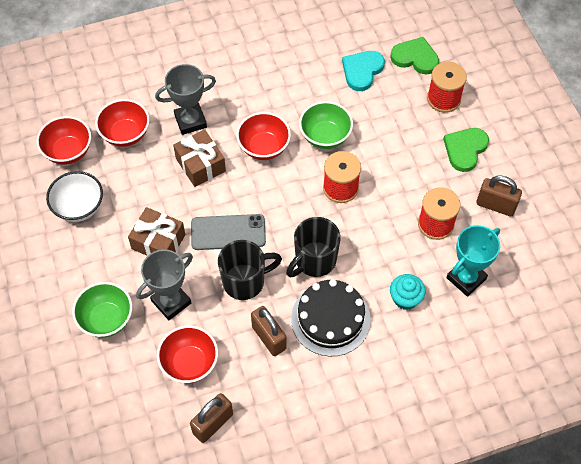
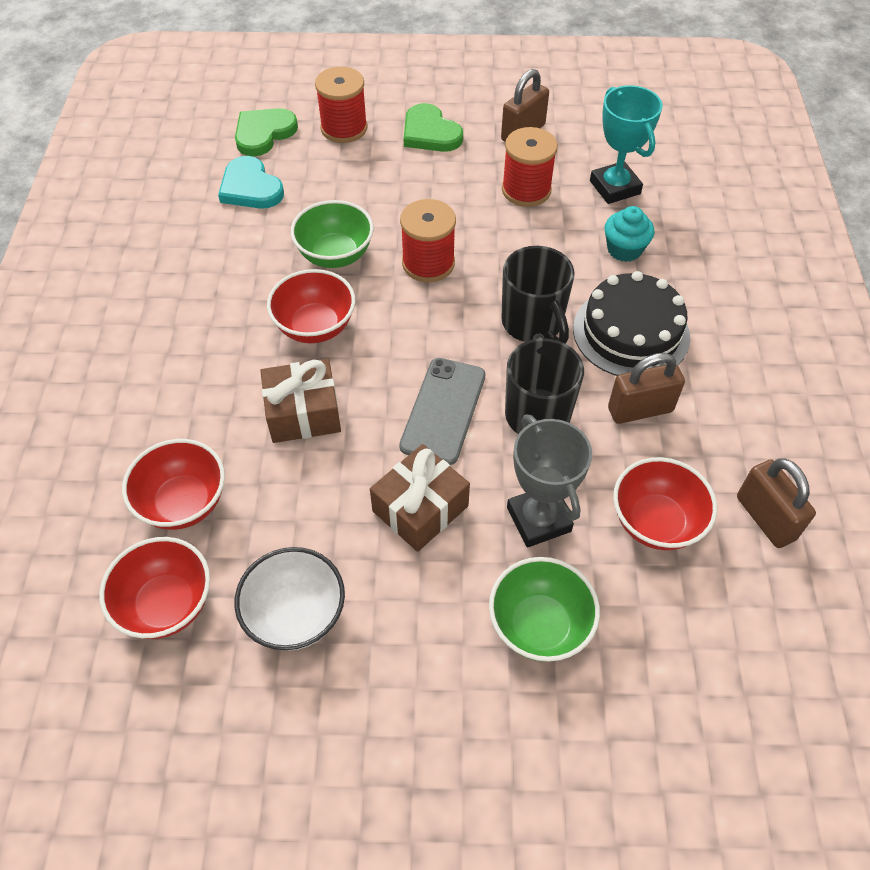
camera: 70 degrees left, 5 degrees down
(190, 121) = (213, 404): grey trophy -> none

